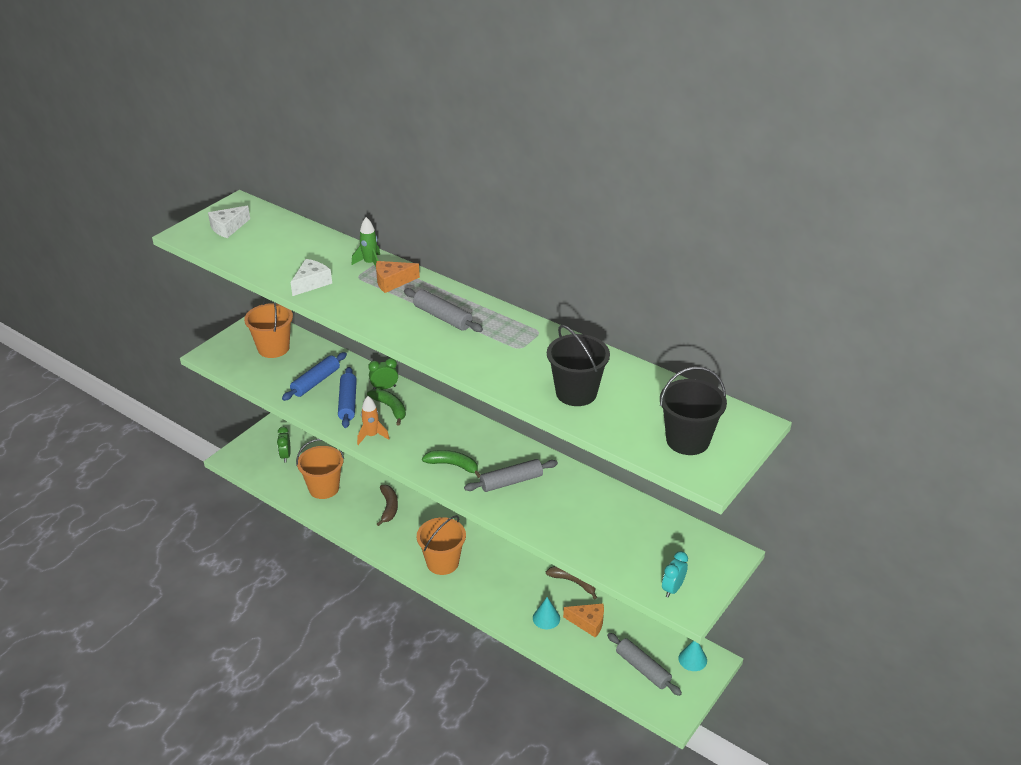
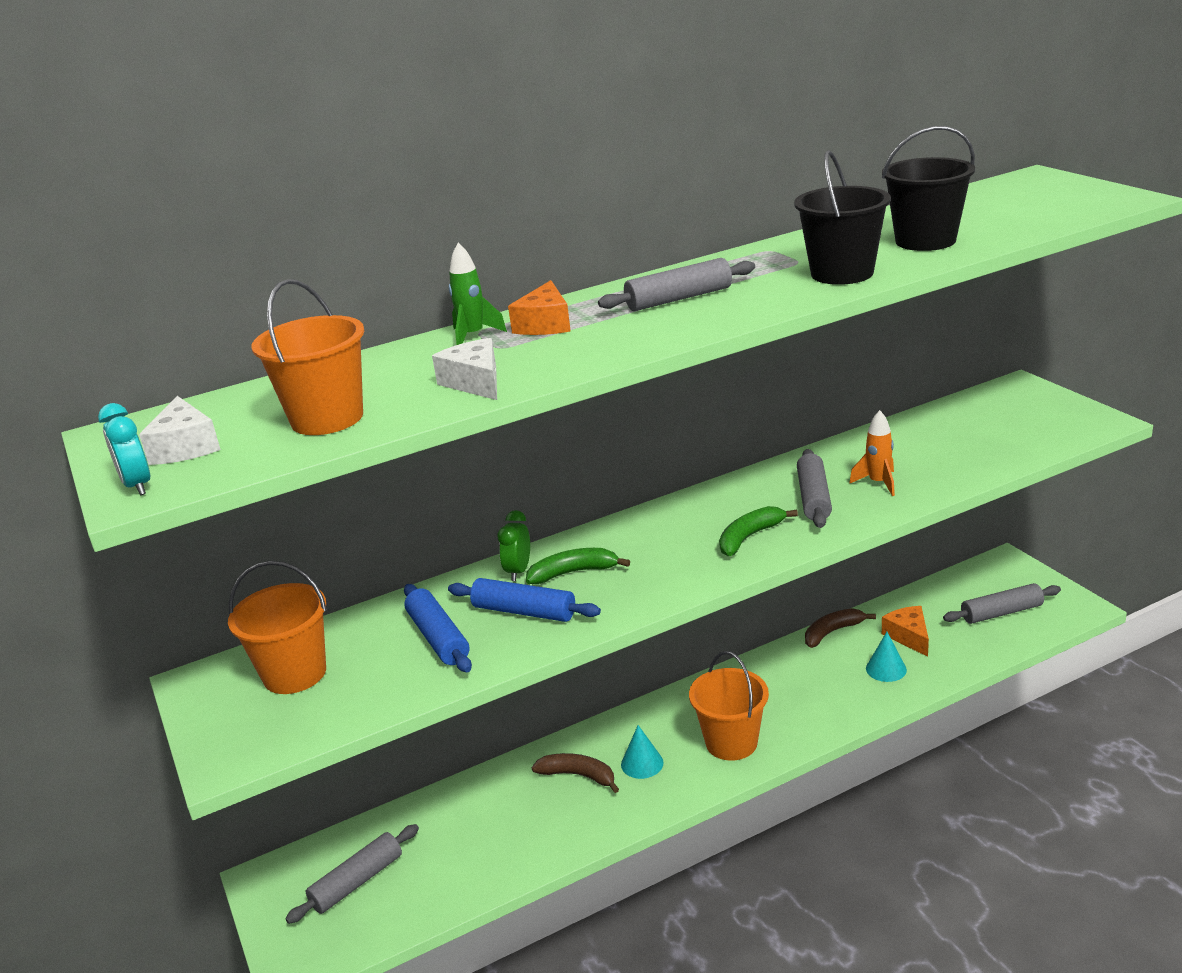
camera: 60 degrees left, 10 degrees down
(285, 456) = (357, 882): green clock -> grey rolling pin
(324, 488) = (478, 845): orange bucket -> orange bucket (327, 418)
(372, 436) = (628, 599): orange rocket -> orange rocket (878, 483)
(588, 622) = (908, 636): orange cheese -> orange cheese turned 60 degrees counterclockwise
(672, 588) = (1067, 426): turquoise clock -> turquoise clock (137, 486)
(687, 440) = (1054, 201): black bucket -> black bucket (842, 273)
(692, 659) = (998, 574): turquoise cone -> turquoise cone (642, 763)

